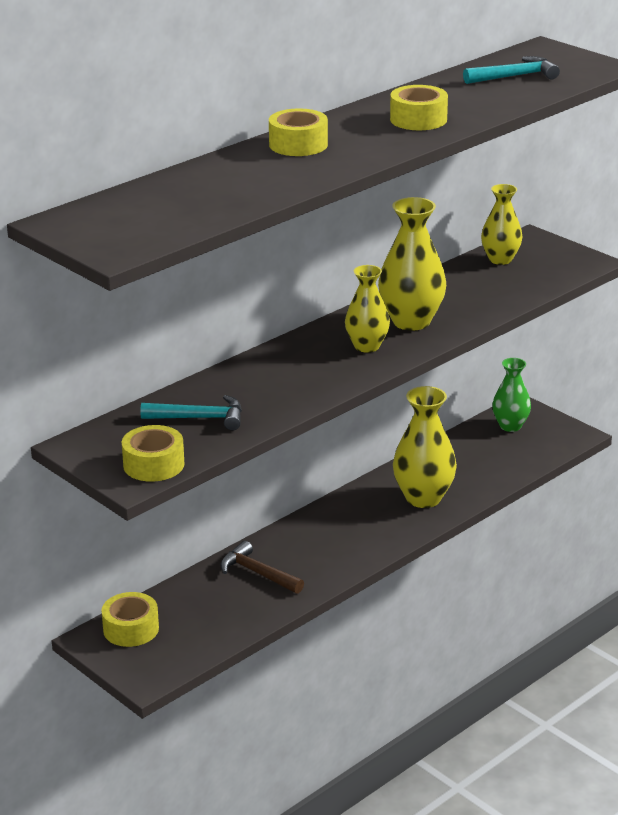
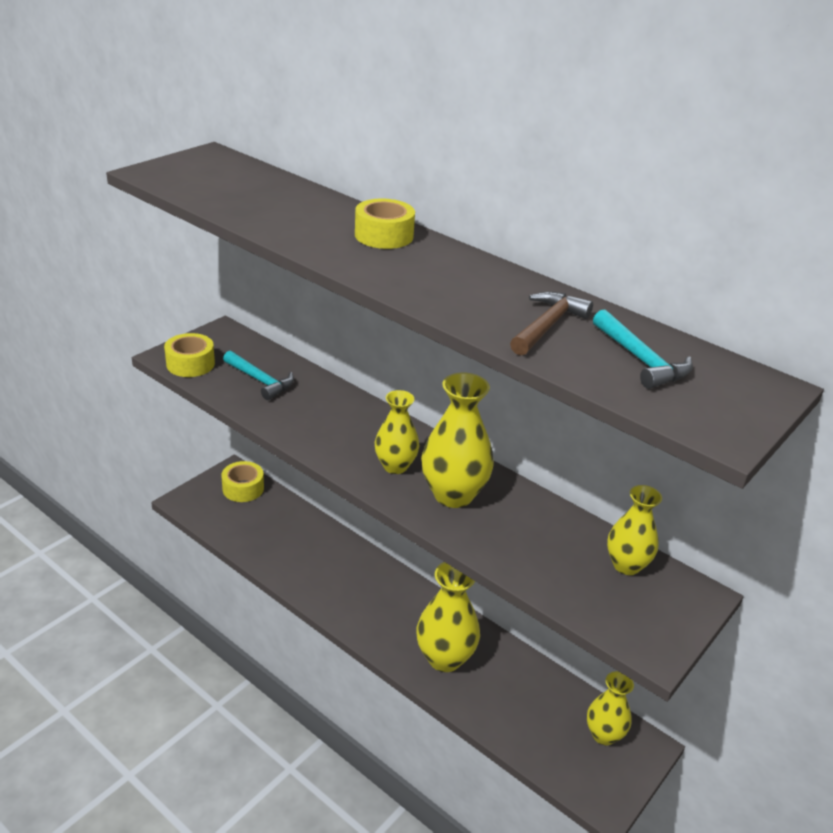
camera: 80 degrees right, 5 degrees up
(200, 418) = (260, 380): turquoise hammer -> turquoise hammer turned 45 degrees counterclockwise
(258, 573) = (315, 550): brown hammer -> brown hammer (547, 326)
(418, 119) = (468, 295): yellow tape -> none
(510, 426) = (604, 735): green vase -> yellow vase

